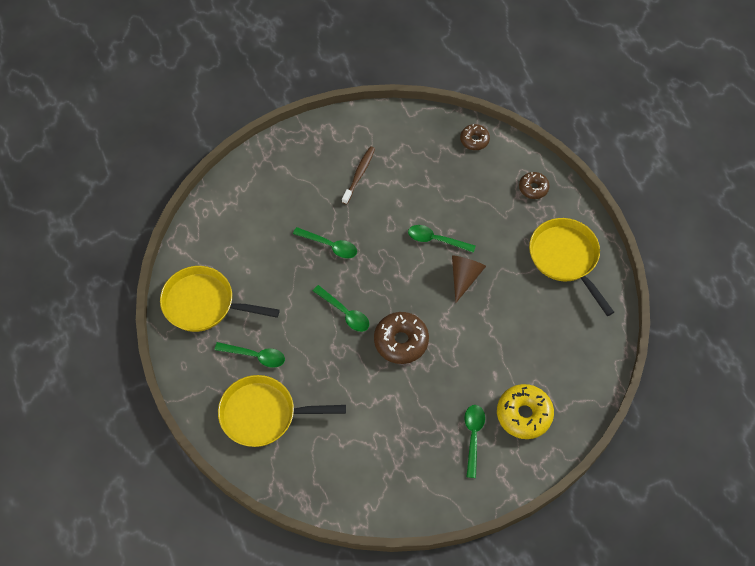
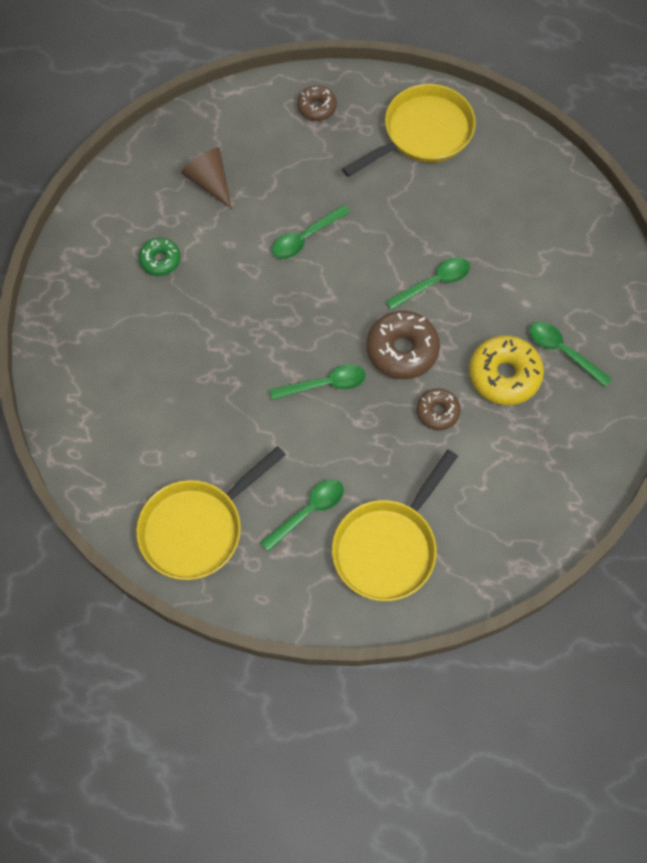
camera: 55 degrees left, 5 degrees up
(329, 245) = (227, 347): green spoon -> green spoon (433, 283)
(359, 174) = (160, 260): brown toothbrush -> green donut
(464, 277) = (372, 240): brown cone -> brown cone (209, 182)
(474, 140) = (212, 122): brown donut -> brown donut (437, 412)
(524, 414) = (571, 288): yellow donut -> yellow donut (504, 375)
(566, 258) = (423, 134): yellow pan -> yellow pan turned 135 degrees clockwise

